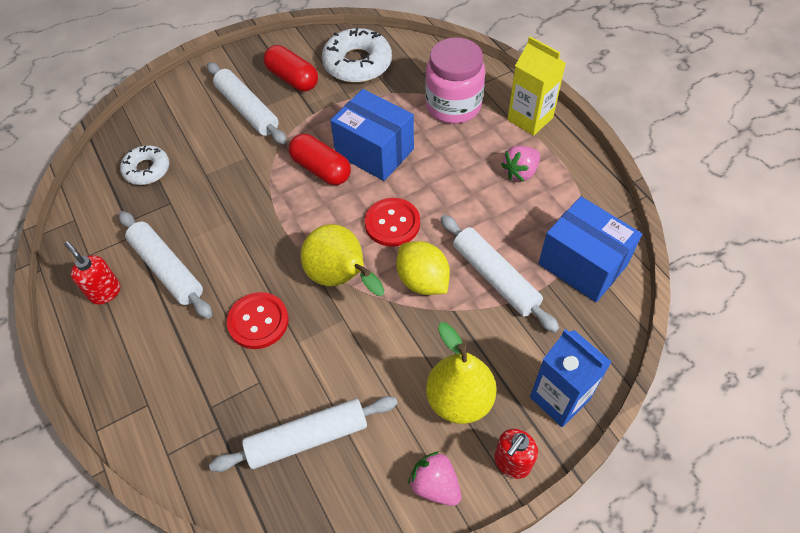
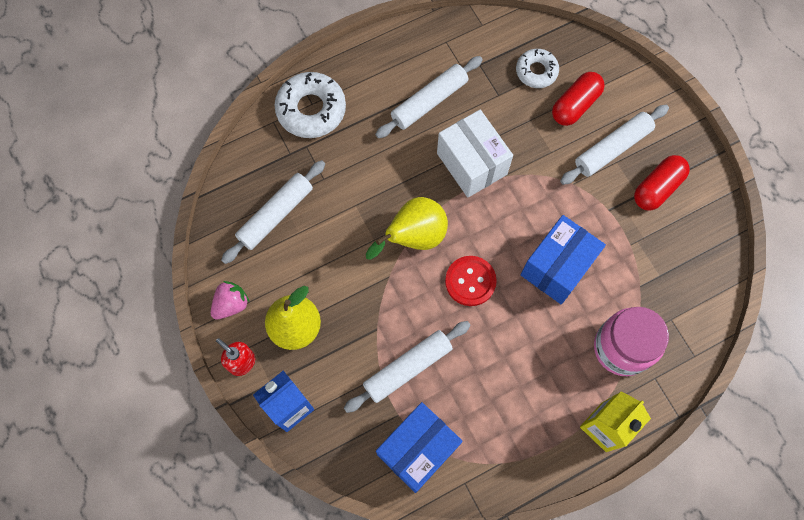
camera: 90 degrees right, 15 degrees up
(105, 292) = (410, 60): red soap dispenser -> none
(253, 225) = (472, 164): none -> white box
(258, 321) = (376, 174): red button -> none
(307, 438) = (275, 215): white rolling pin -> white rolling pin turned 60 degrees clockwise
(321, 169) = (535, 218): red capsule -> red capsule (575, 105)
(357, 63) = (683, 252): white donut -> white donut (311, 109)
(422, 281) = (407, 305): yellow lemon -> none
(520, 172) = (529, 407): pink strawberry -> none

